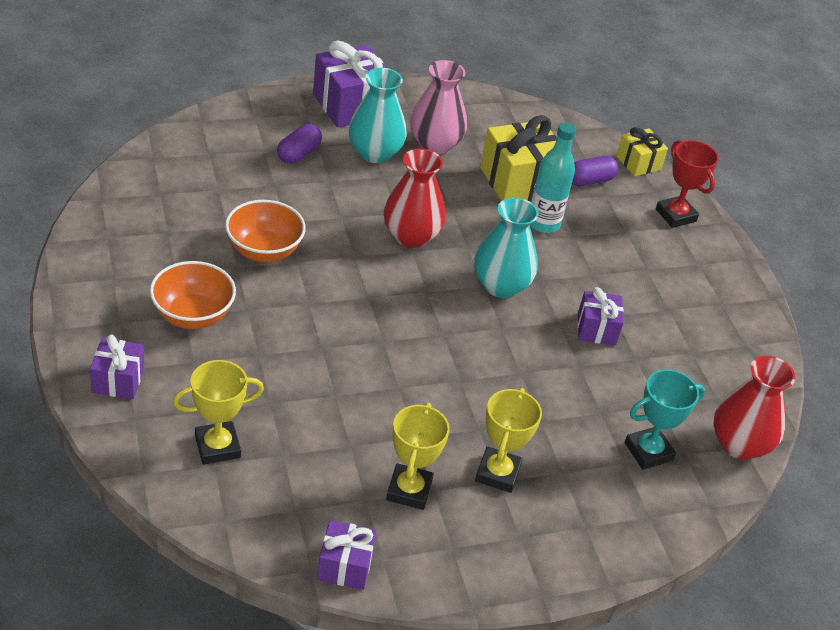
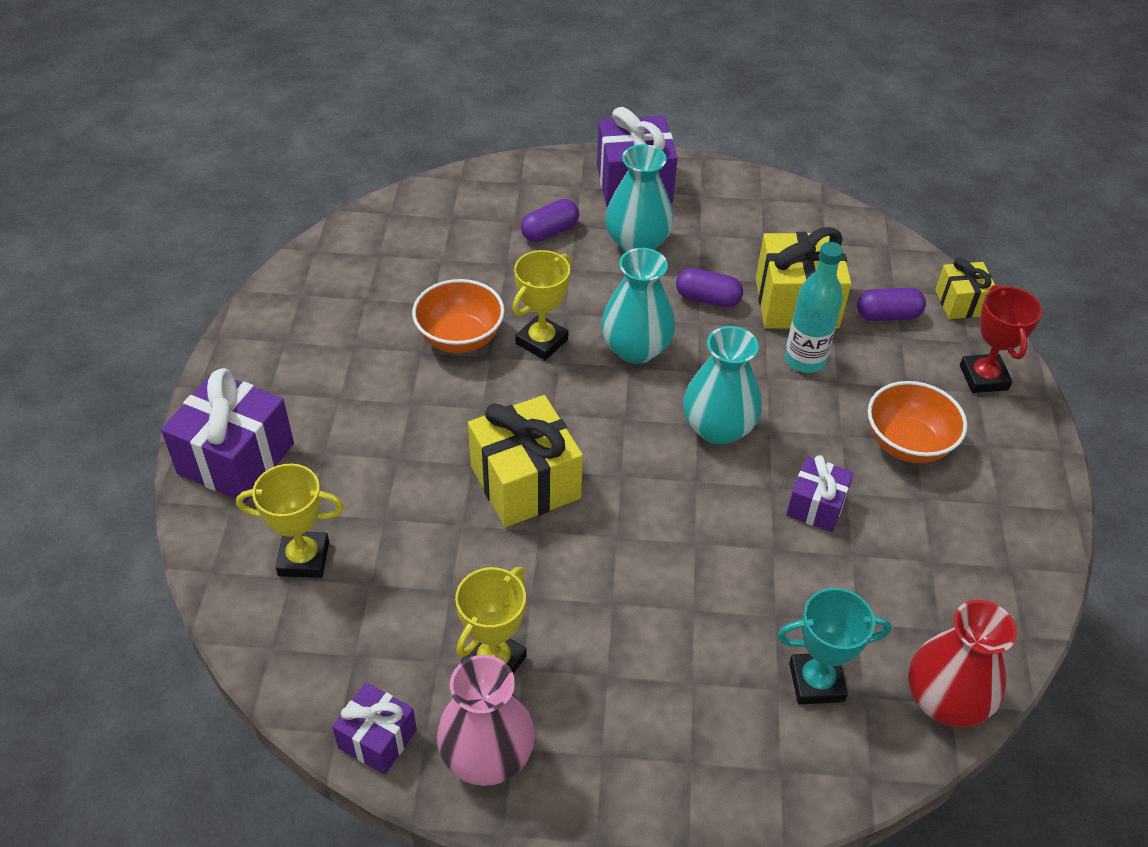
camera: 25 degrees right, 5 degrees up
(118, 380) = (236, 458): purple gift -> purple gift, size x1.75
(193, 315) = (348, 399): orange bowl -> orange bowl (907, 444)
(371, 353) = (525, 482): none -> yellow gift
(411, 236) = (636, 349): red vase -> turquoise vase
(435, 144) = (713, 243): pink vase -> pink vase (487, 755)
(450, 189) = (707, 299): none -> purple capsule
(497, 473) = (610, 666): yellow trophy -> yellow trophy (542, 341)

